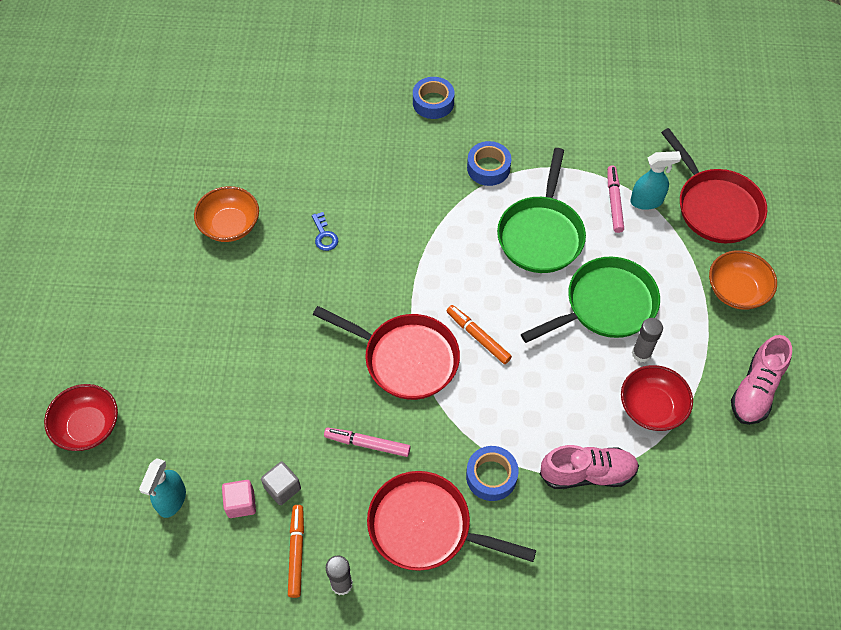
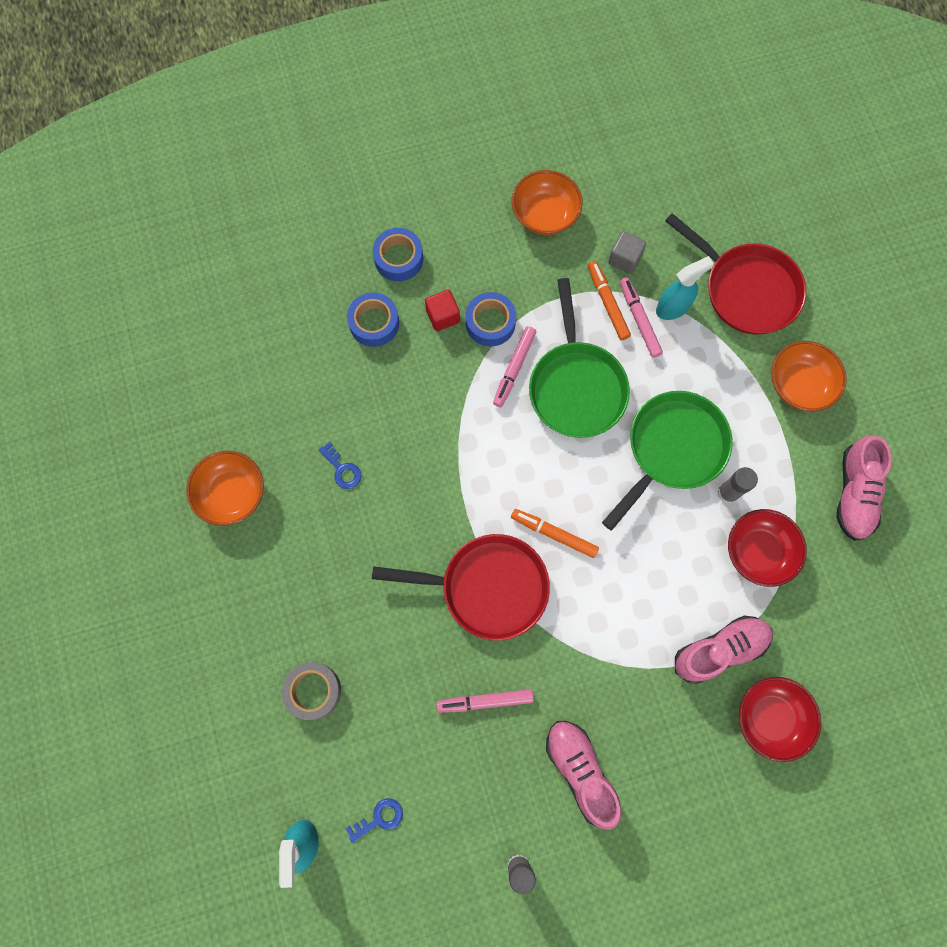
camera: 20 degrees left, 15 degrees up
(88, 426) = (177, 793): red bowl -> red bowl (770, 718)
(230, 388) = (313, 691): none -> grey tape
(241, 503) = (379, 818): pink cube -> blue key
(282, 488) = (416, 784): grey cube -> grey cube (624, 259)
(296, 552) = (459, 850): orange marker -> orange marker (607, 303)
(426, 527) = (580, 771): red pan -> pink shoe
(451, 152) = (443, 316): none -> red cube
(491, 476) = (625, 690): blue tape -> blue tape (374, 323)
(494, 206) = (514, 368): none -> pink marker
(564, 105) = (545, 214): none -> orange bowl

